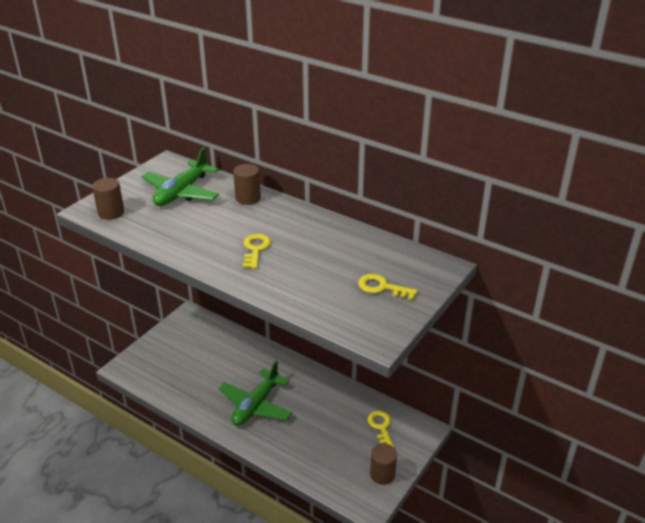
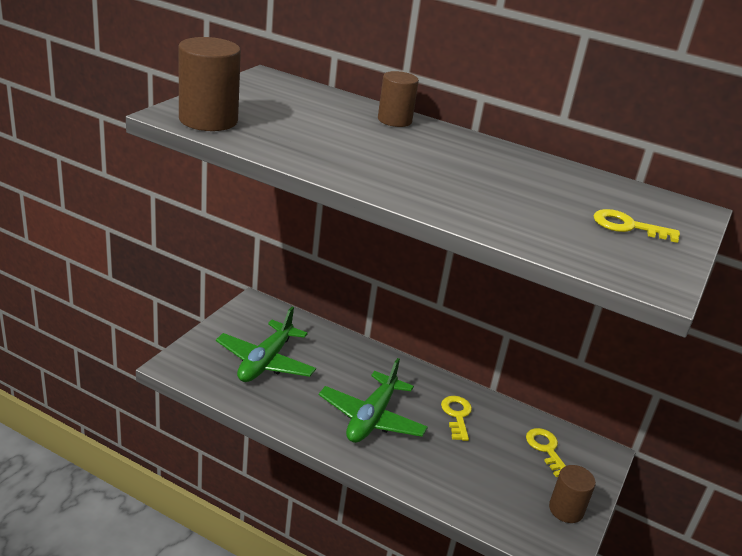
camera: 10 degrees left, 5 degrees down
(111, 213) = (208, 120): brown cylinder -> brown cylinder, size x1.56
(181, 192) = (300, 107): green plane -> green plane (265, 362)
(255, 249) = (432, 174): yellow key -> yellow key (456, 415)

